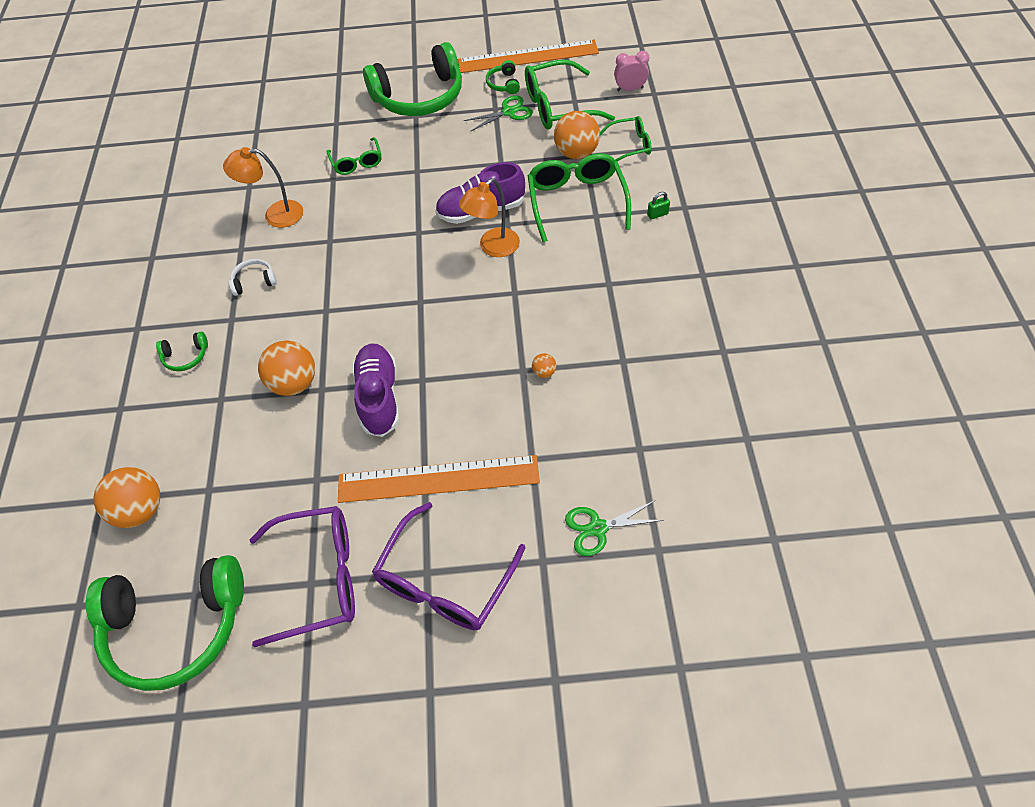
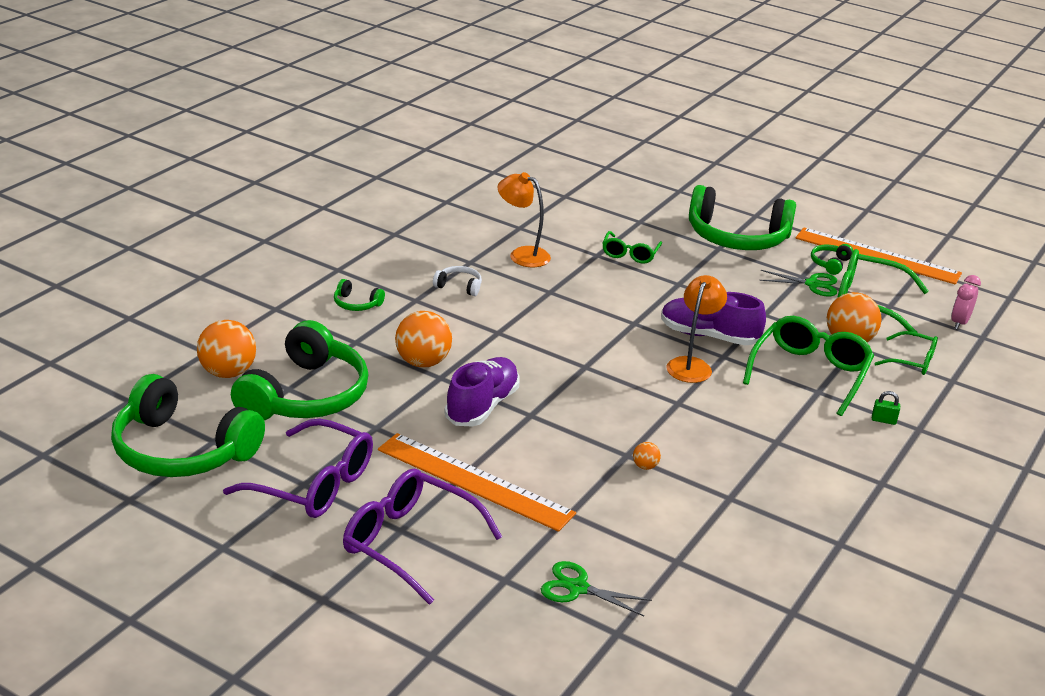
camera: 30 degrees right, 25 degrees down
(229, 487) = (305, 395): none -> green headphones
(445, 580) = (410, 543): purple glasses -> purple glasses turned 60 degrees clockwise
(493, 248) = (691, 365): orange lamp -> orange lamp turned 120 degrees clockwise
(630, 89) = (959, 323): pink clock -> pink clock turned 90 degrees counterclockwise

